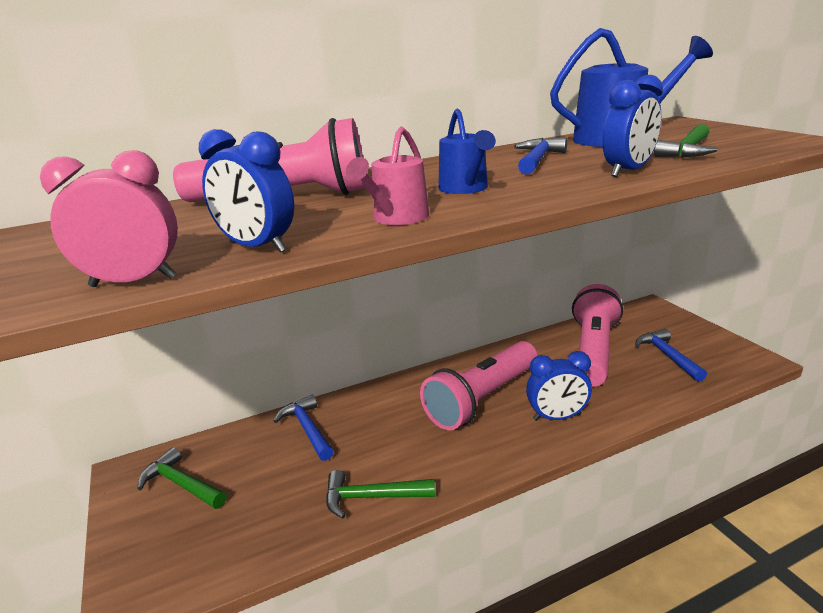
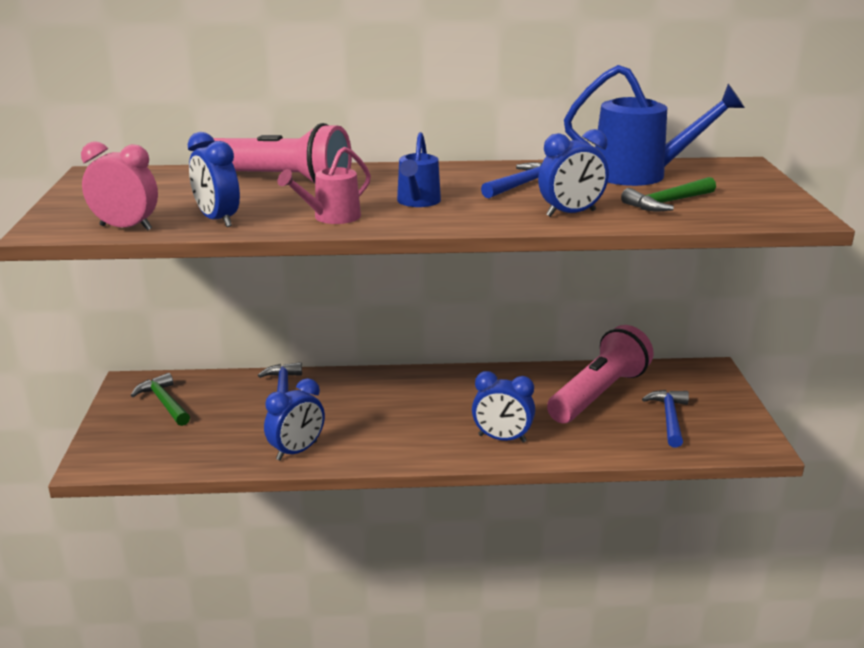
camera: 20 degrees right, 0 degrees up
(372, 497) = (297, 451): green hammer -> blue clock
(482, 399) = (449, 407): pink flashlight -> none

